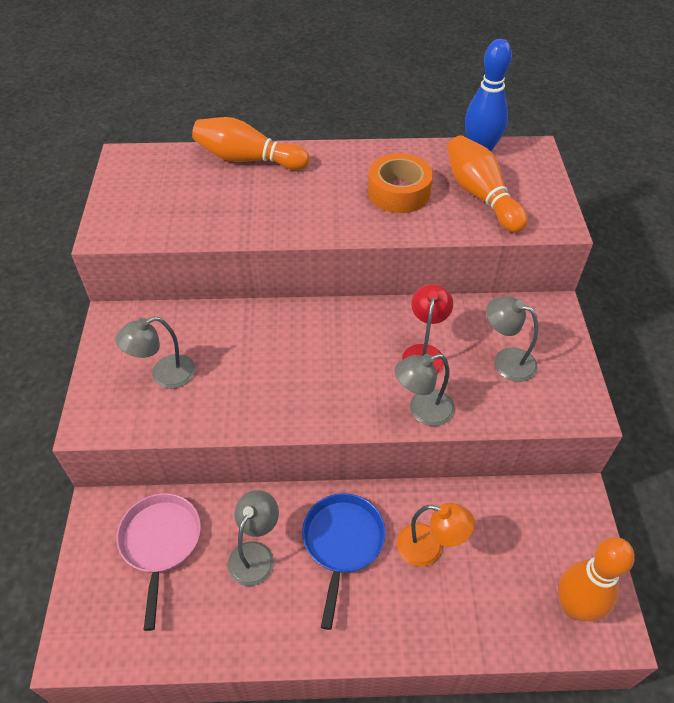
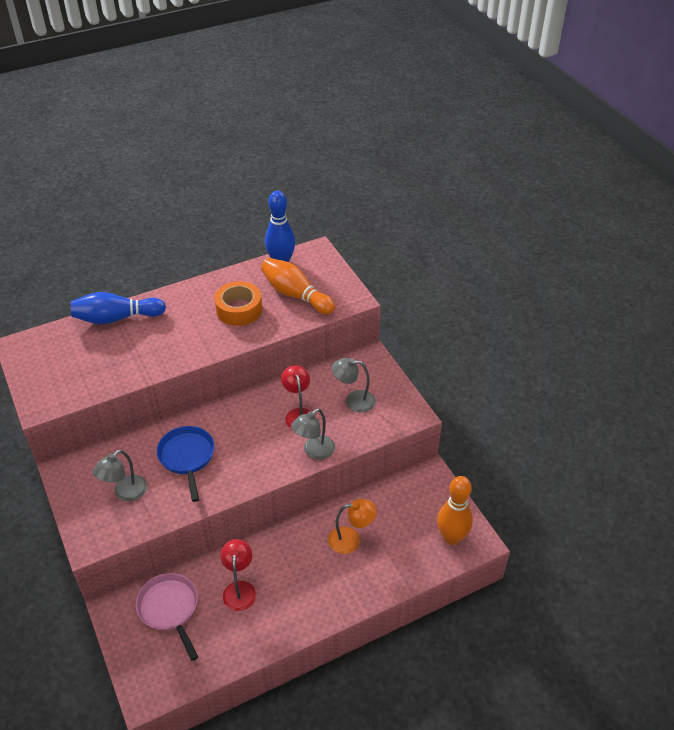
camera: 25 degrees left, 5 degrees down
(248, 159) = (116, 318): orange bowling pin -> blue bowling pin
(255, 554) = (239, 589): grey lamp -> red lamp
(342, 543) = (294, 559): blue pan -> blue pan (187, 457)

